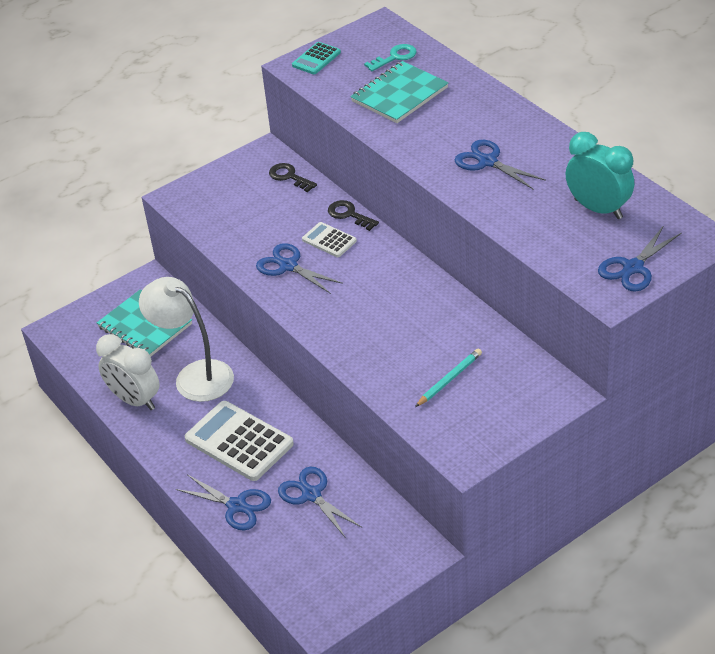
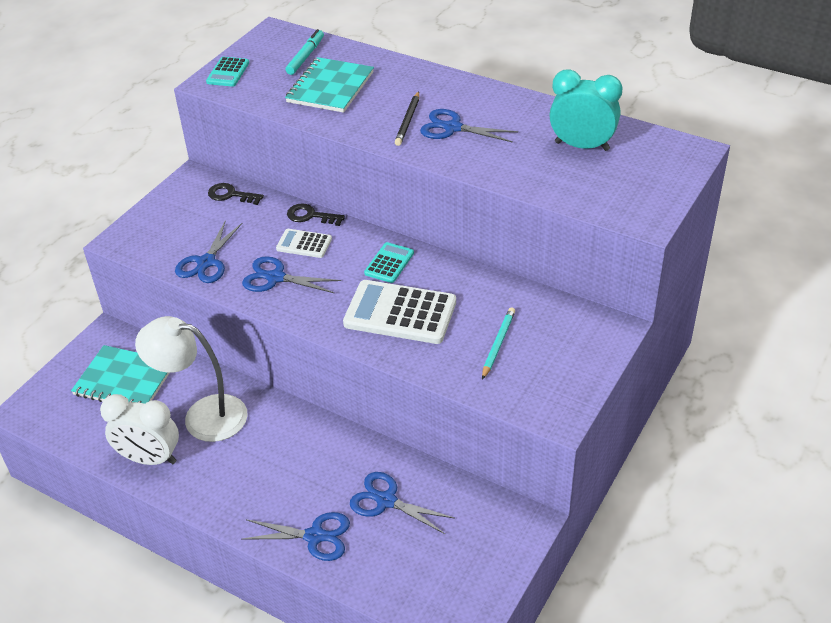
camera: 25 degrees left, 0 degrees up
(239, 441) = (283, 469): white calculator -> white calculator (400, 313)
(395, 57) = (305, 56): turquoise key -> turquoise marker
(395, 278) = (389, 263): none -> turquoise calculator
(451, 145) = (408, 121): none -> black pencil
(633, 268) = (648, 189): blue scissors -> blue scissors (206, 262)

